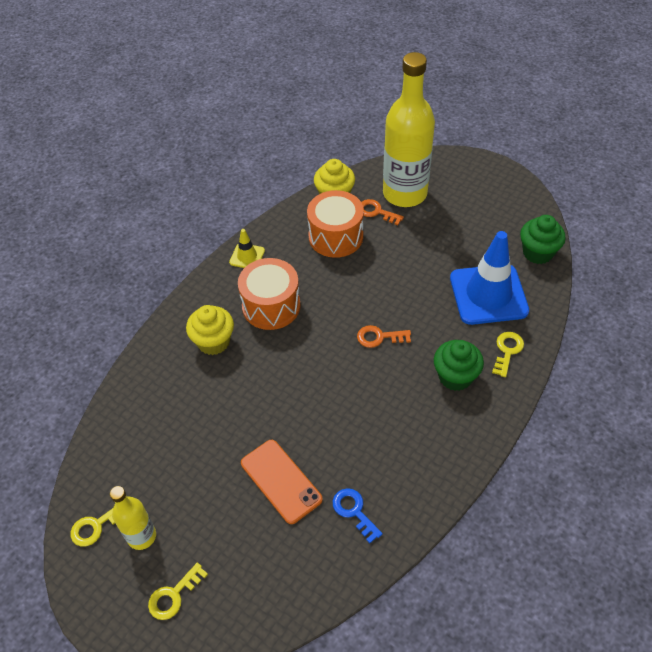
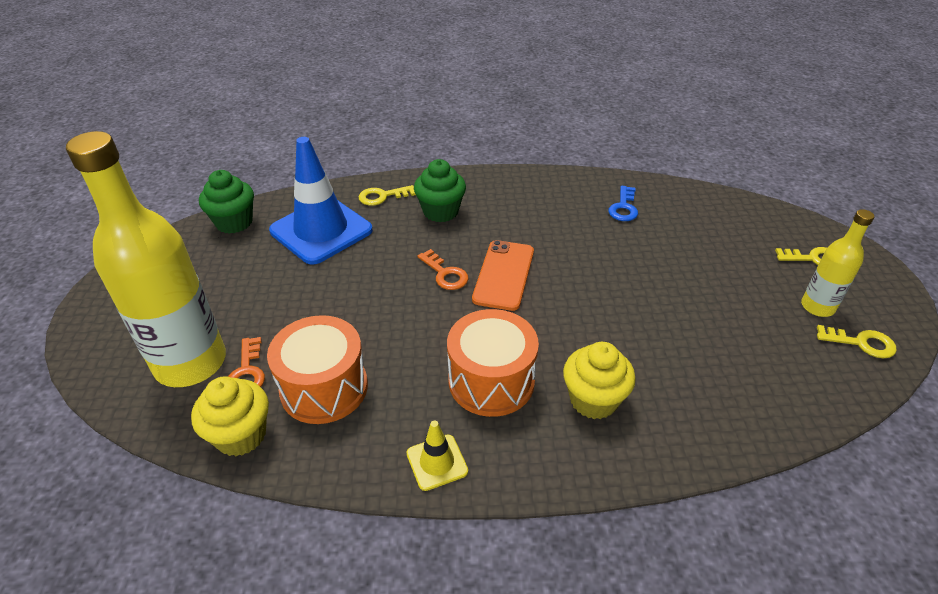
camera: 130 degrees left, 10 degrees down
(281, 481) = (657, 256): orange phone -> orange phone (504, 275)

